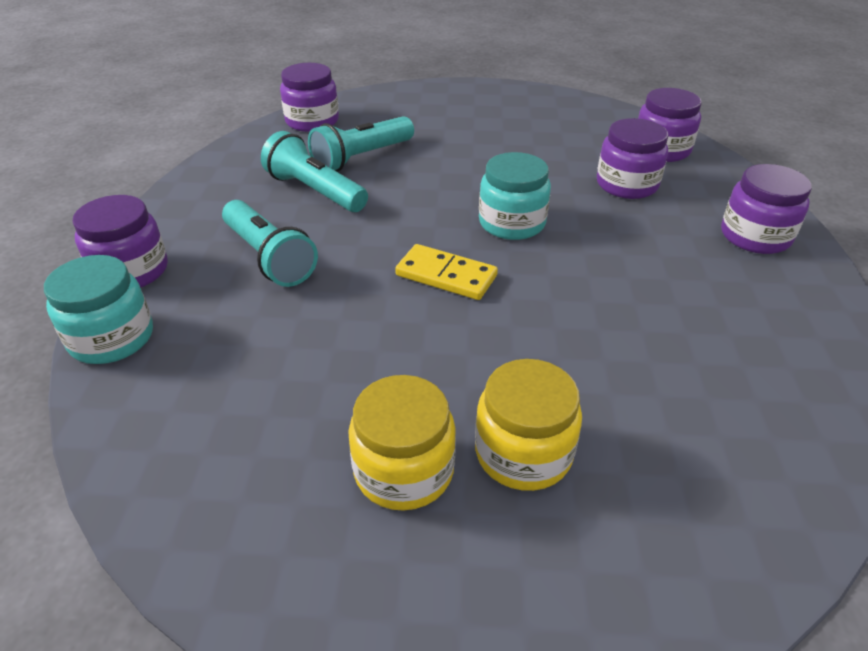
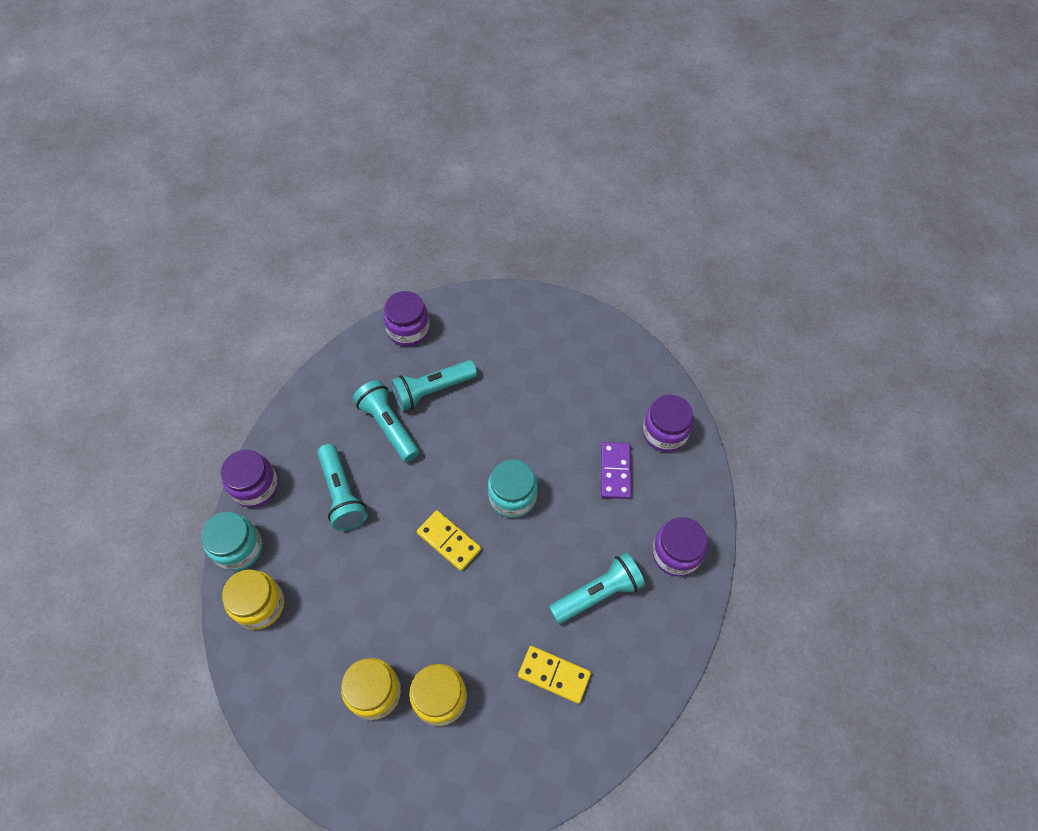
camera: 15 degrees right, 20 degrees up
(160, 398) = (259, 605): none -> yellow jar
(627, 185) = (615, 471): purple jar -> purple domino
(686, 288) = (598, 594): none -> turquoise flashlight
(687, 384) = (554, 675): none -> yellow domino

